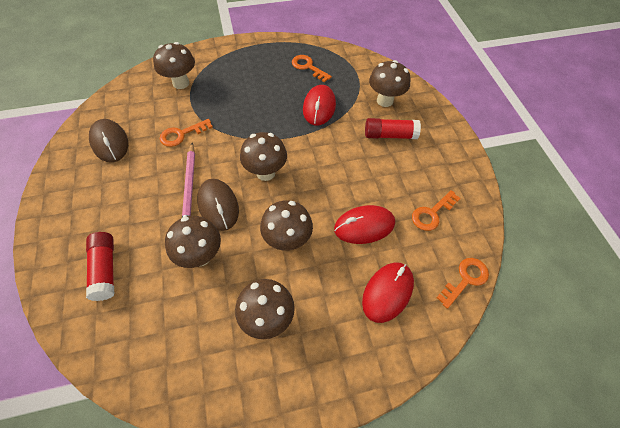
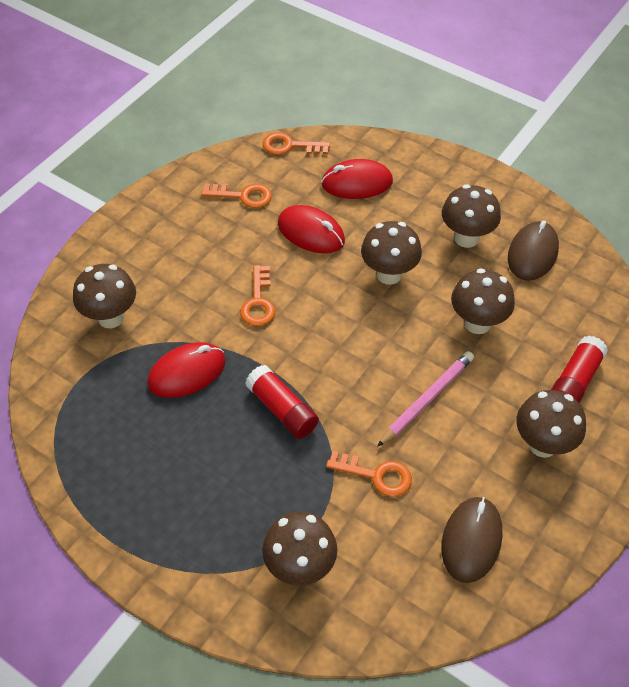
camera: 130 degrees left, 5 degrees down
(218, 206) = (418, 355): brown mouse -> brown mouse (532, 254)
(265, 173) = (336, 348): brown mushroom -> brown mushroom (543, 445)
(308, 67) = (118, 440): orange key -> orange key (258, 302)
(389, 135) = (168, 280): red glue stick -> red glue stick (282, 409)

